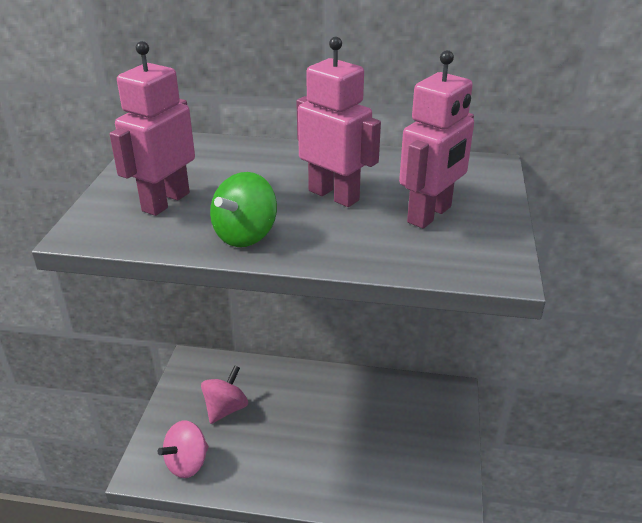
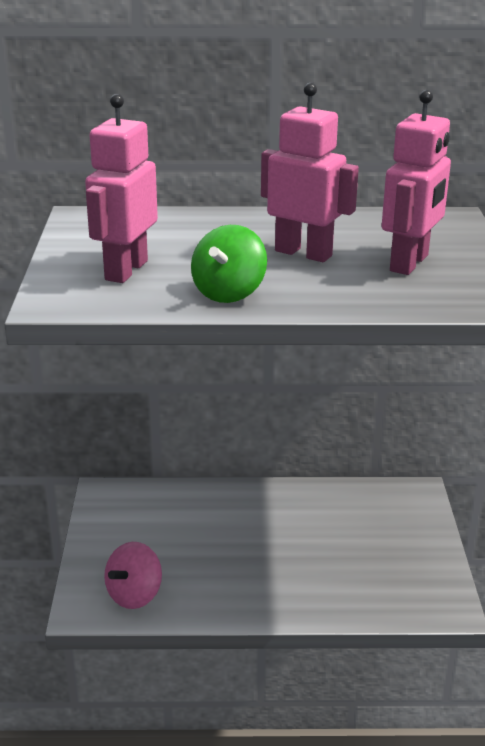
camera: 10 degrees left, 5 degrees down
(225, 409) = (162, 536): pink spinning top -> none

